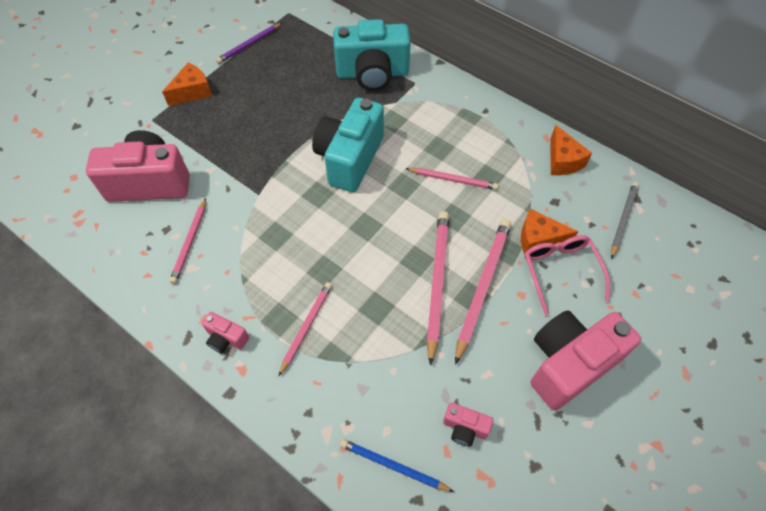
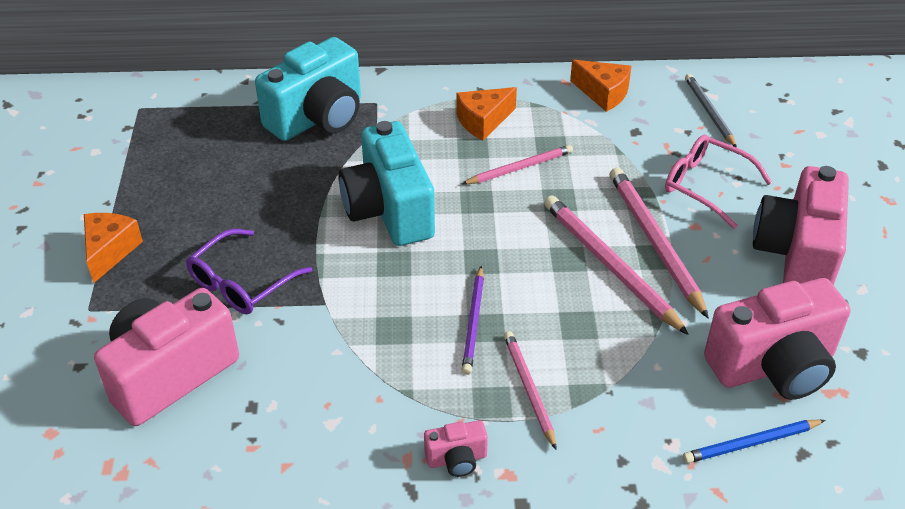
camera: 40 degrees left, 15 degrees down
(190, 242) = (299, 400): pink pencil -> none
(232, 153) = (241, 283): none -> purple glasses
(249, 45) = (127, 164): purple pencil -> purple pencil (474, 322)
(464, 428) = (773, 366): pink camera -> pink camera, size x2.25
(538, 239) = (657, 171): orange cheese -> orange cheese (483, 121)

